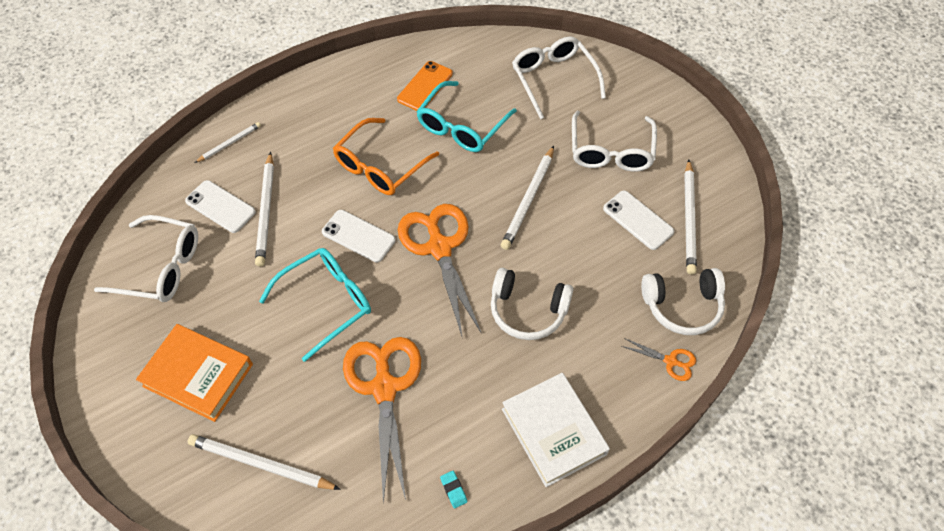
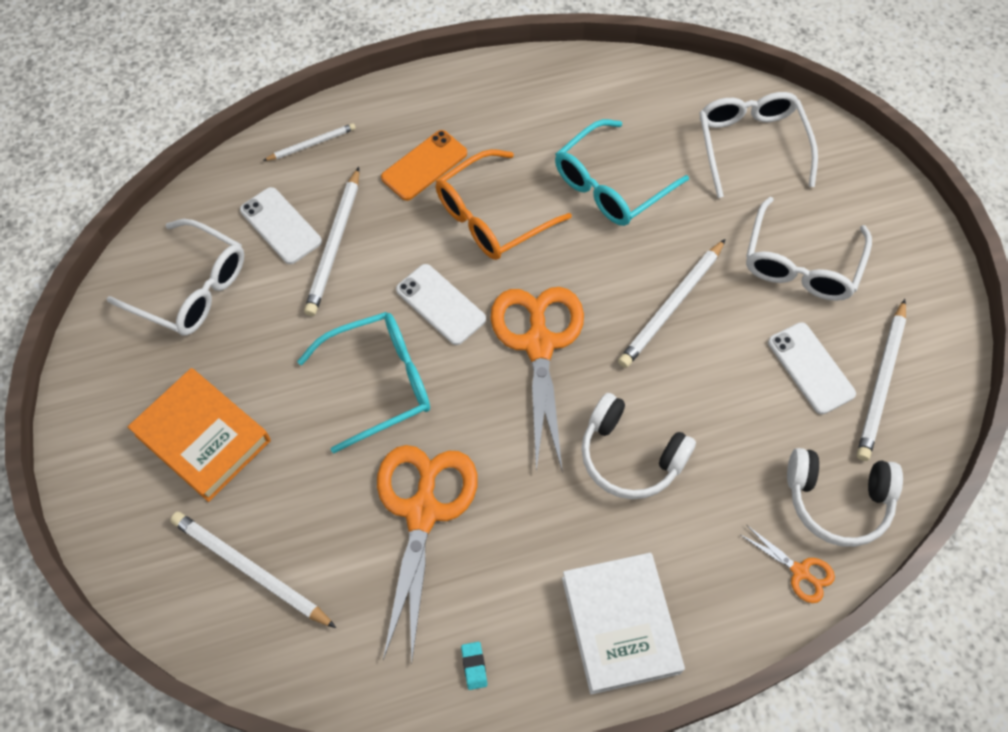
camera: 15 degrees right, 5 degrees up
(425, 86) = (577, 119): orange phone -> orange phone (424, 165)

